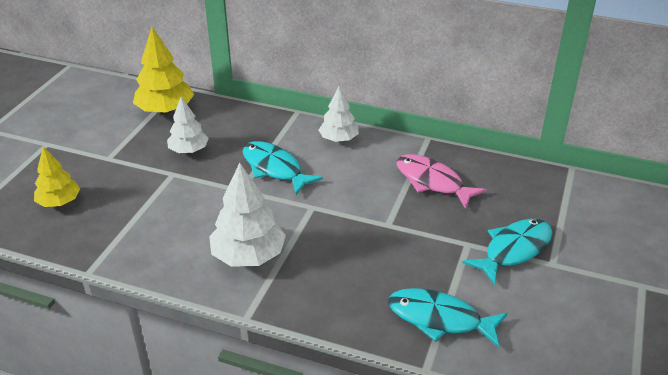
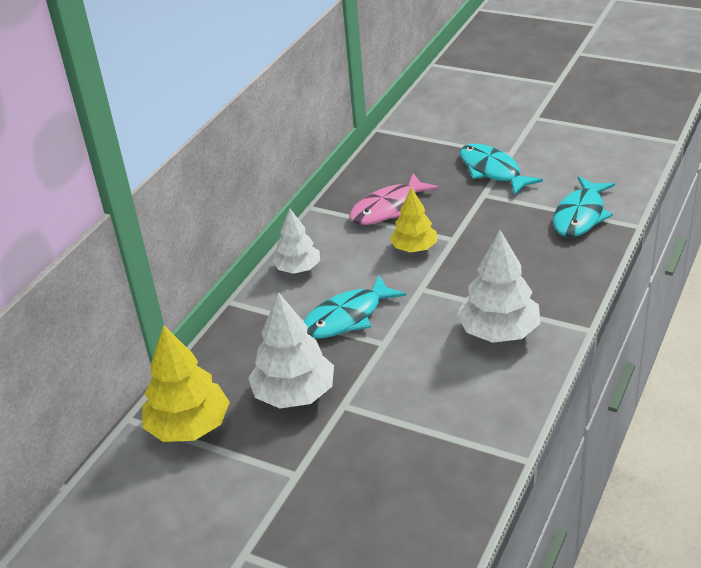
camera: 80 degrees left, 0 degrees up
(59, 202) = (390, 512): yellow tree -> yellow tree (414, 248)
(189, 150) = (294, 394): white tree -> white tree, size x1.56

